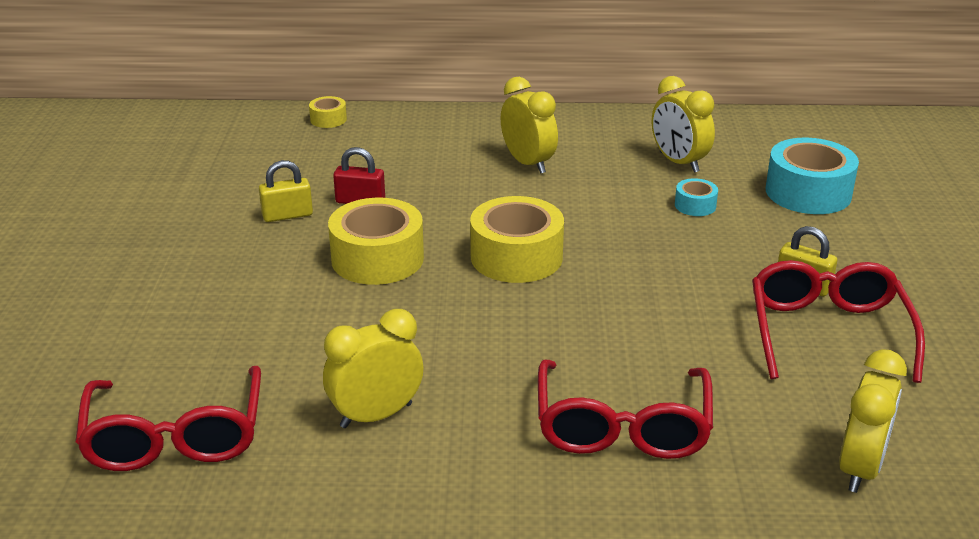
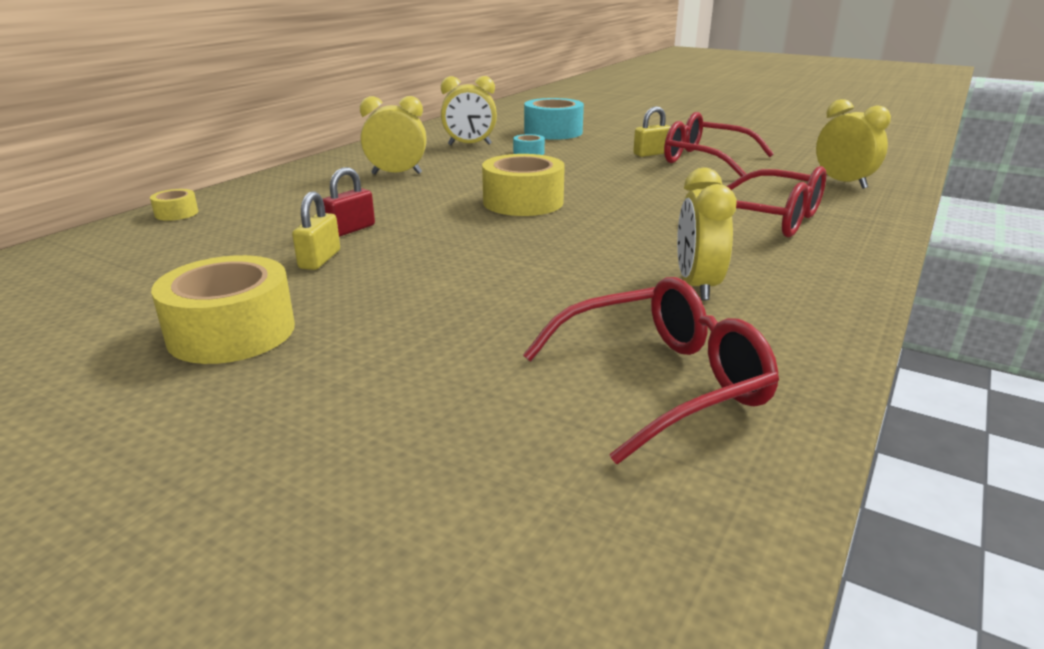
camera: 60 degrees left, 5 degrees down
(175, 437) = (663, 382): red glasses -> red glasses turned 45 degrees counterclockwise
(377, 258) = (456, 241): yellow tape -> yellow tape (232, 332)

